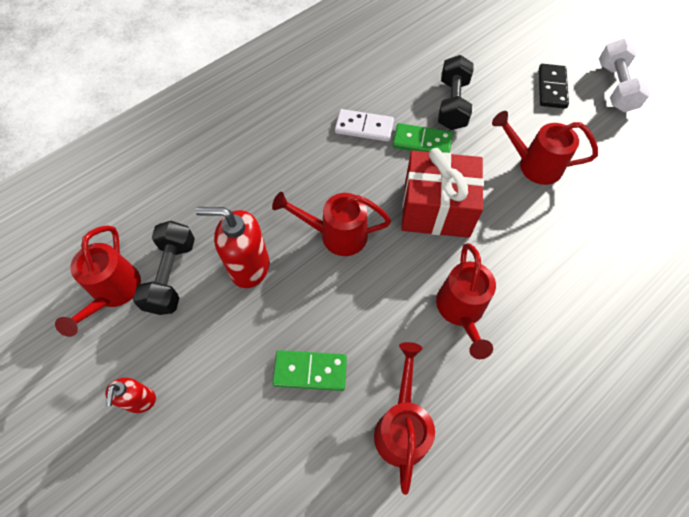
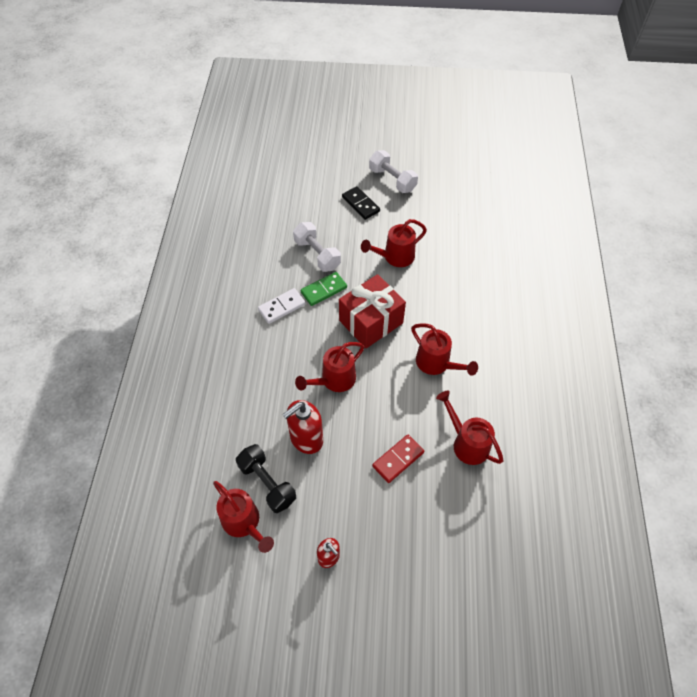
camera: 45 degrees left, 5 degrees down
(310, 371) = (398, 459): green domino -> red domino
(452, 104) = (317, 254): black dumbbell -> white dumbbell

